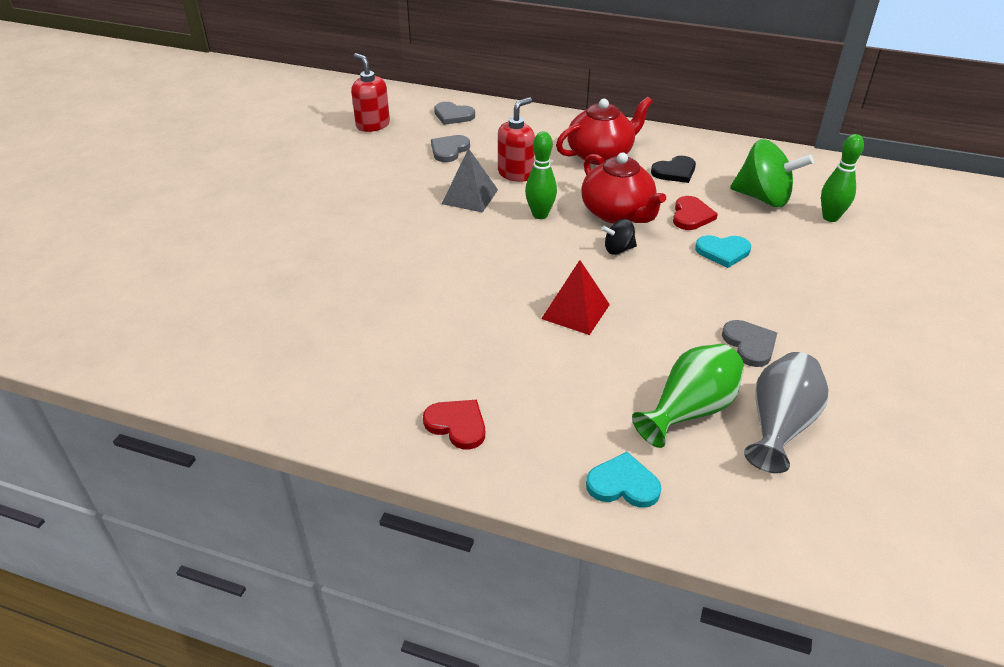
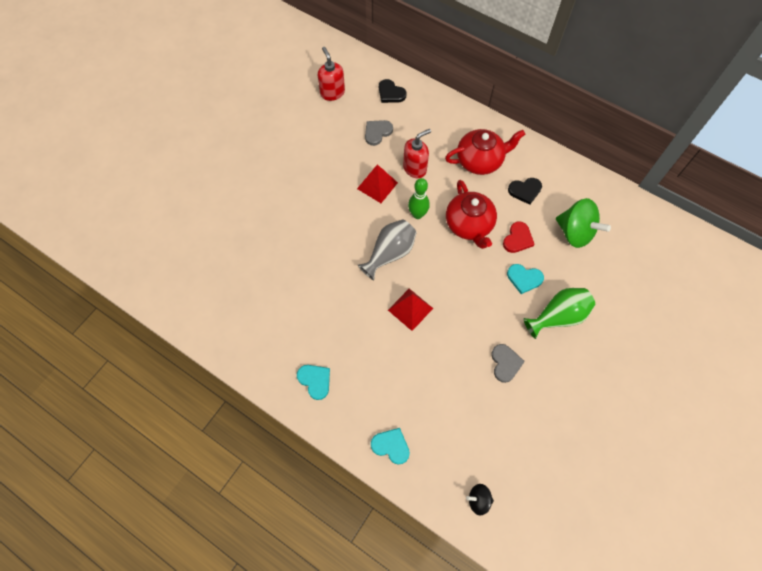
camera: 15 degrees right, 25 degrees up
(453, 115) = (391, 93): grey heart -> black heart
(457, 425) = (315, 381): red heart -> turquoise heart
(470, 196) = (377, 185): grey pyramid -> red pyramid
(618, 249) = (456, 260): black spinning top -> black spinning top (478, 500)
(689, 410) = (448, 404): green vase -> green vase (558, 316)
(779, 425) = (494, 429): grey vase -> grey vase (389, 253)
(830, 217) = (612, 263): green bowling pin -> none

